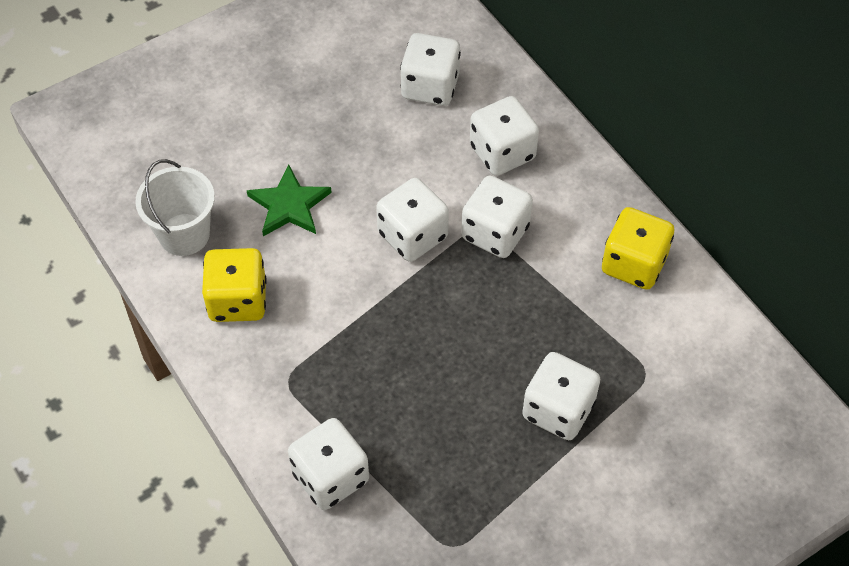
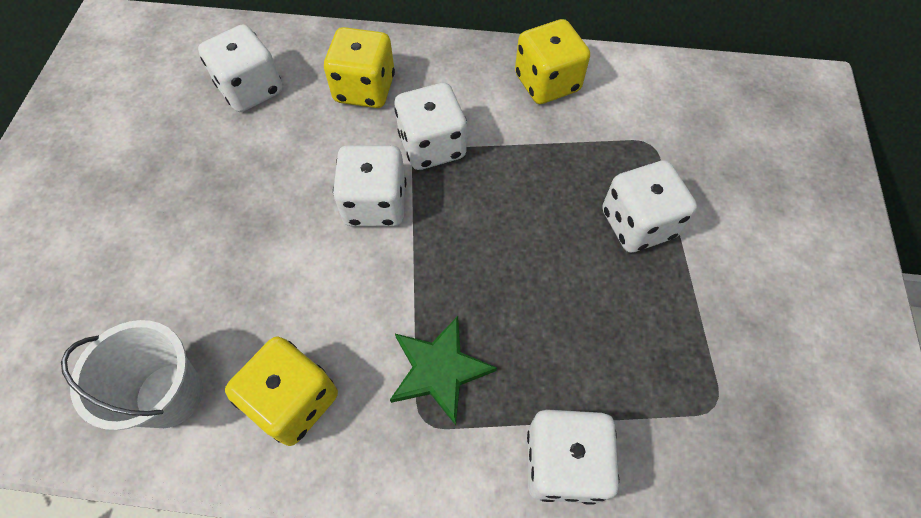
camera: 50 degrees left, 5 degrees up
(289, 205) = (242, 276): green star -> green star (439, 370)
(502, 152) = (364, 89): white dice -> yellow dice

